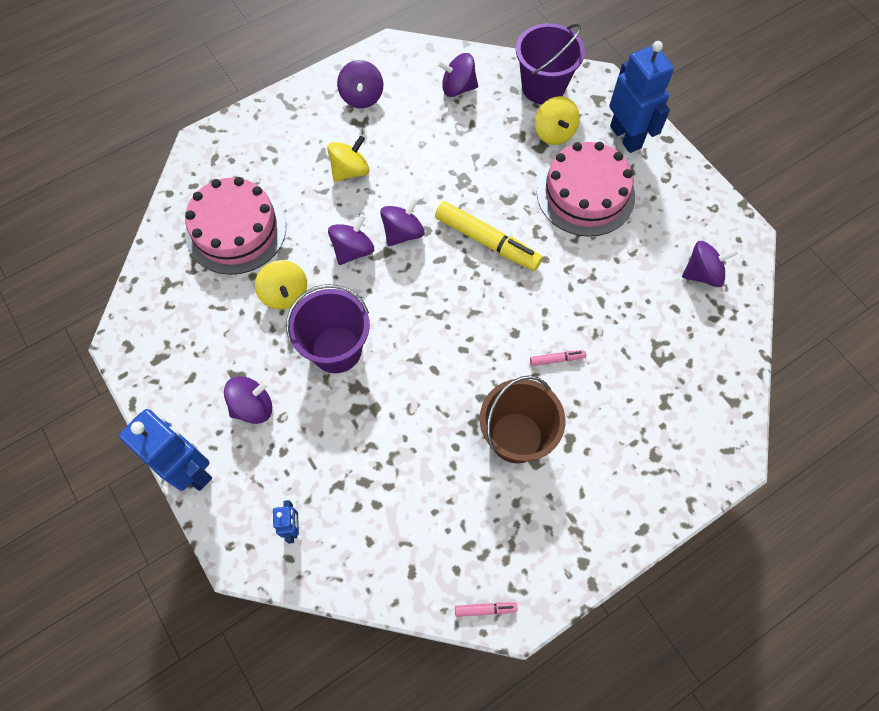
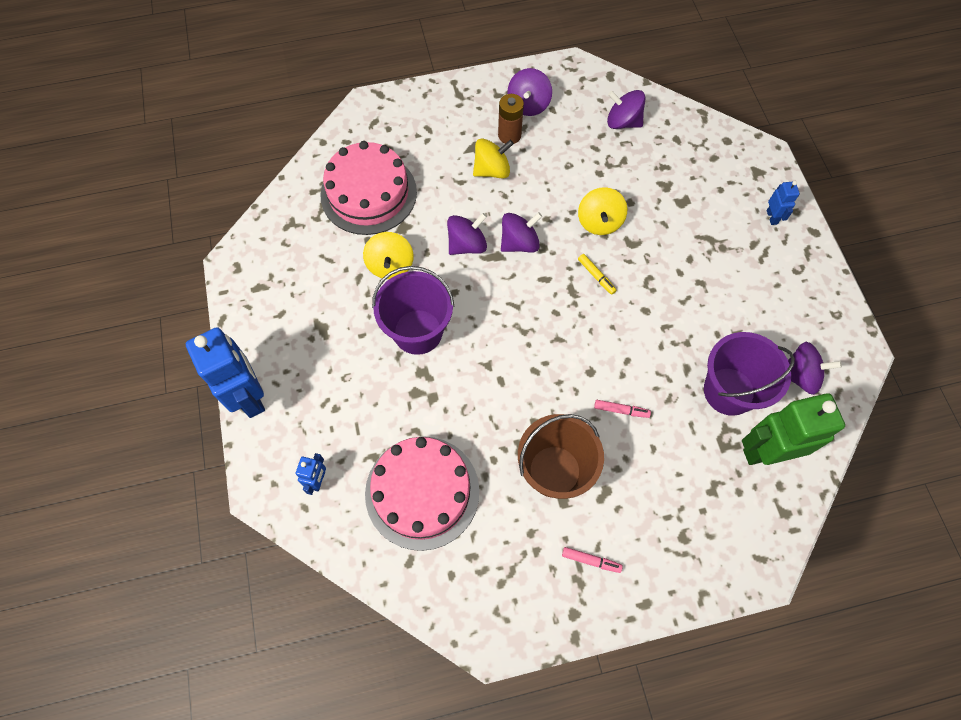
camera: 20 degrees right, 0 degrees up
(253, 407) = (324, 359): purple spinning top -> none
(354, 132) = (509, 135): none -> brown battery
(485, 609) = (464, 622): pink marker -> pink marker (591, 560)
(487, 241) = (596, 276): yellow marker -> yellow marker, size x0.44
(543, 87) = (706, 145): purple bucket -> purple bucket (729, 391)
(554, 133) = (701, 192): yellow spinning top -> yellow spinning top (599, 222)
(585, 194) = (710, 260): pink cake -> pink cake (422, 492)
(626, 137) = (772, 217): blue robot -> blue robot, size x0.46
(698, 352) = (766, 451): none -> green robot

